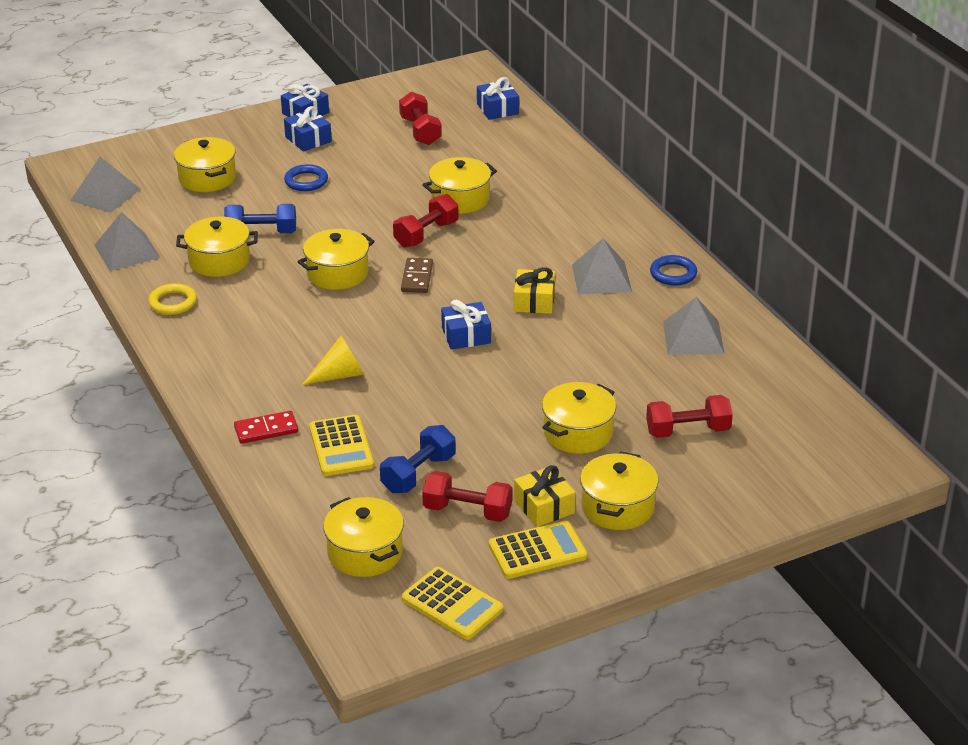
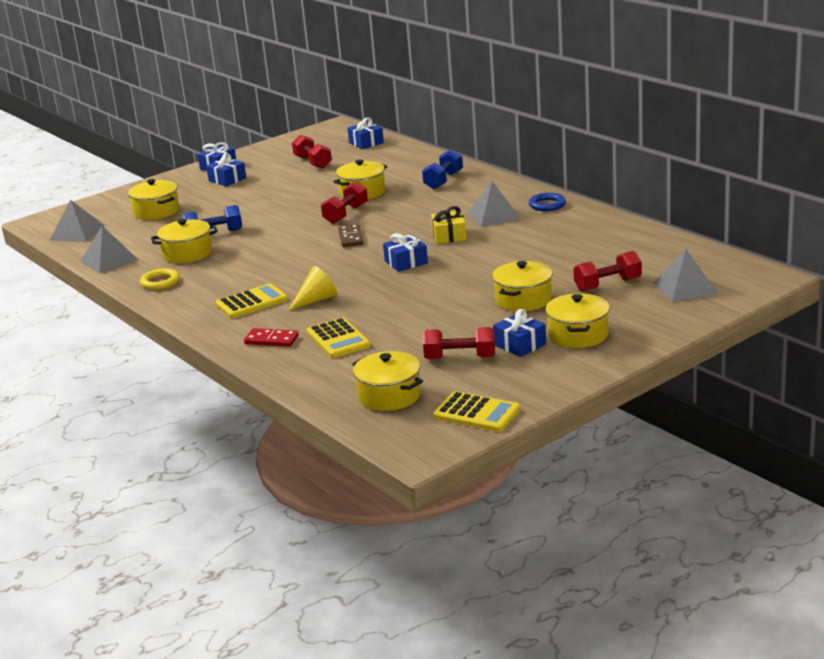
camera: 10 degrees left, 10 degrees down
(266, 430) = (271, 340): red domino -> red domino turned 45 degrees clockwise
(306, 181) = (236, 201): blue ring -> none
(337, 273) = (286, 245): yellow pot -> none
(418, 474) = (409, 344): blue dumbbell -> blue dumbbell (443, 180)
(537, 551) = (529, 370): yellow calculator -> yellow calculator (252, 302)
(544, 506) = (520, 345): yellow gift -> blue gift
(693, 337) = (582, 235): grey pyramid -> grey pyramid (685, 288)

